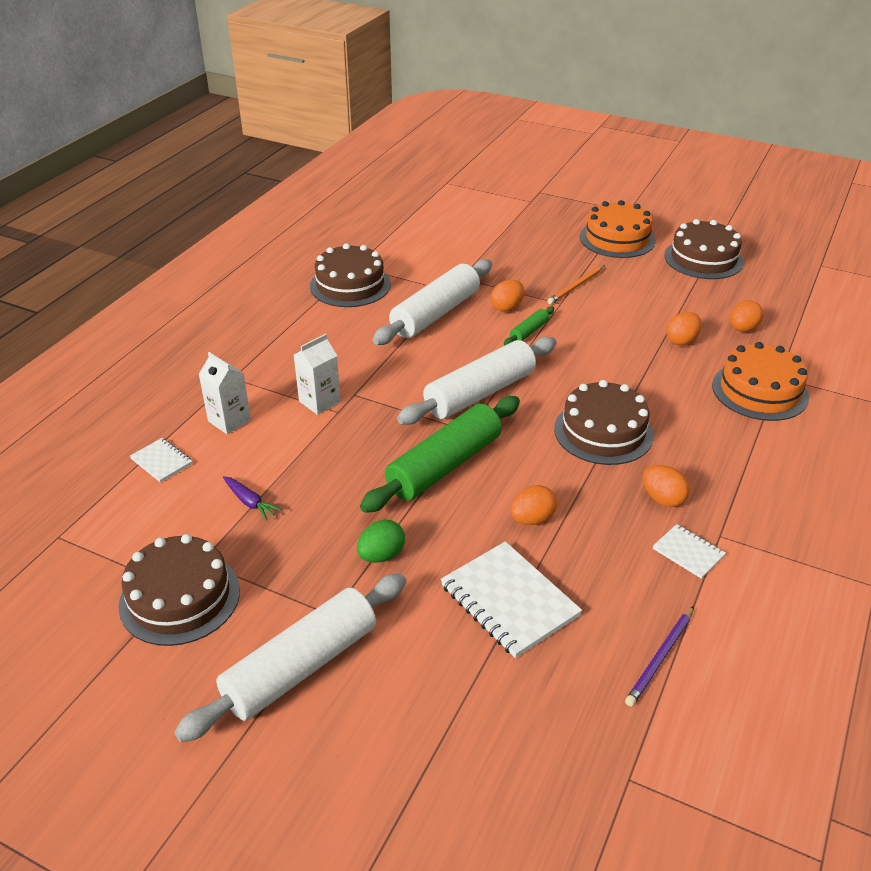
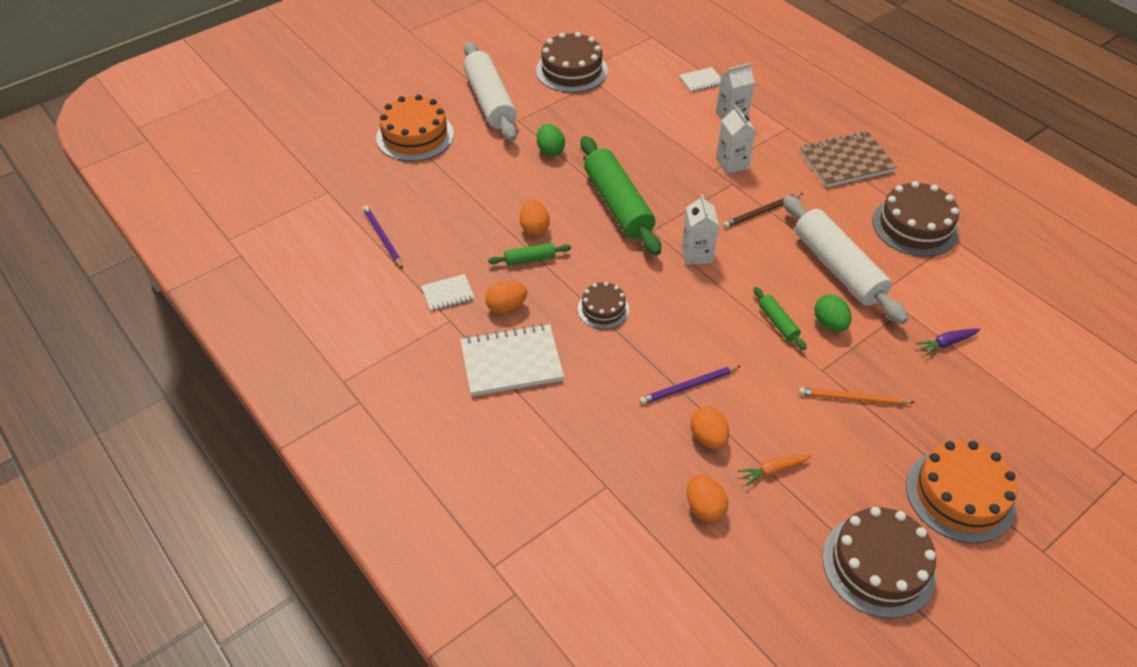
camera: 115 degrees right, 10 degrees up
(249, 502) = (636, 109): purple carrot -> purple carrot (946, 343)
(275, 332) = (846, 162): none -> brown notebook
(388, 367) = (761, 212): none -> brown pencil
(480, 393) = (697, 254): white rolling pin -> white carton
(507, 307) = (829, 324): orange egg -> green egg
(509, 601) = (474, 191): white notebook -> white notebook (511, 362)
(576, 286) = (852, 398): orange pencil -> orange pencil turned 60 degrees counterclockwise
(582, 505) = (530, 259): none -> green rolling pin
(603, 432) = (603, 309): brown cake -> brown cake, size x0.57
(643, 361) = (688, 386): none -> purple pencil
(678, 307) = (773, 470): none -> orange carrot
(759, 391) = (594, 454): orange cake -> orange cake (415, 136)

